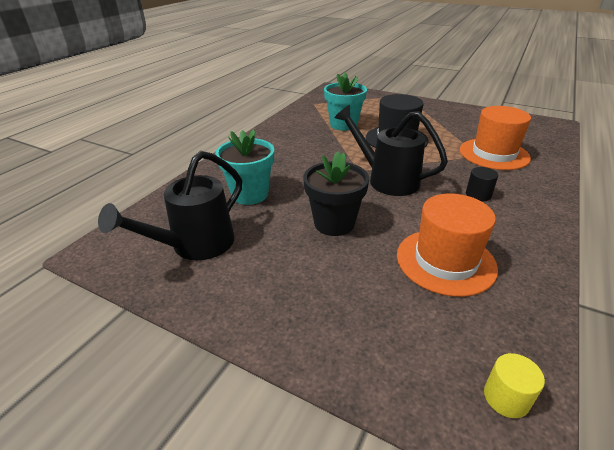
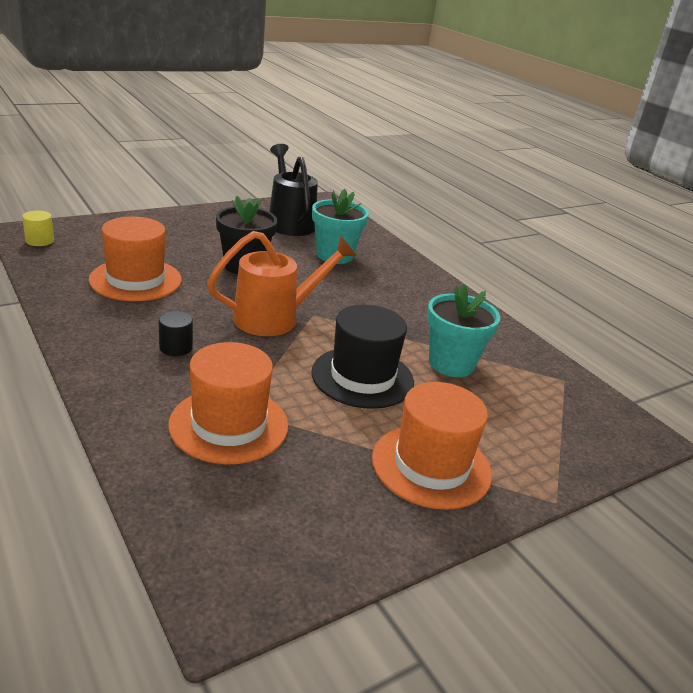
camera: 115 degrees right, 5 degrees down
(386, 179) = (275, 318): black watering can -> orange watering can
(427, 113) = (431, 466): none -> orange hat

